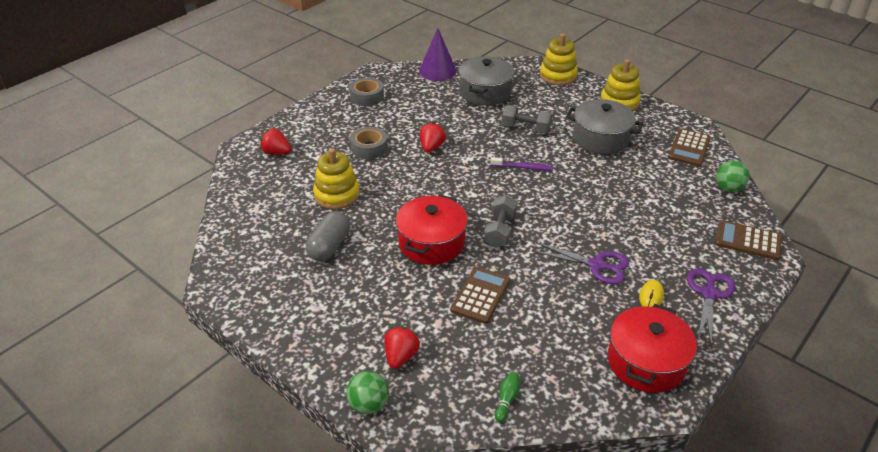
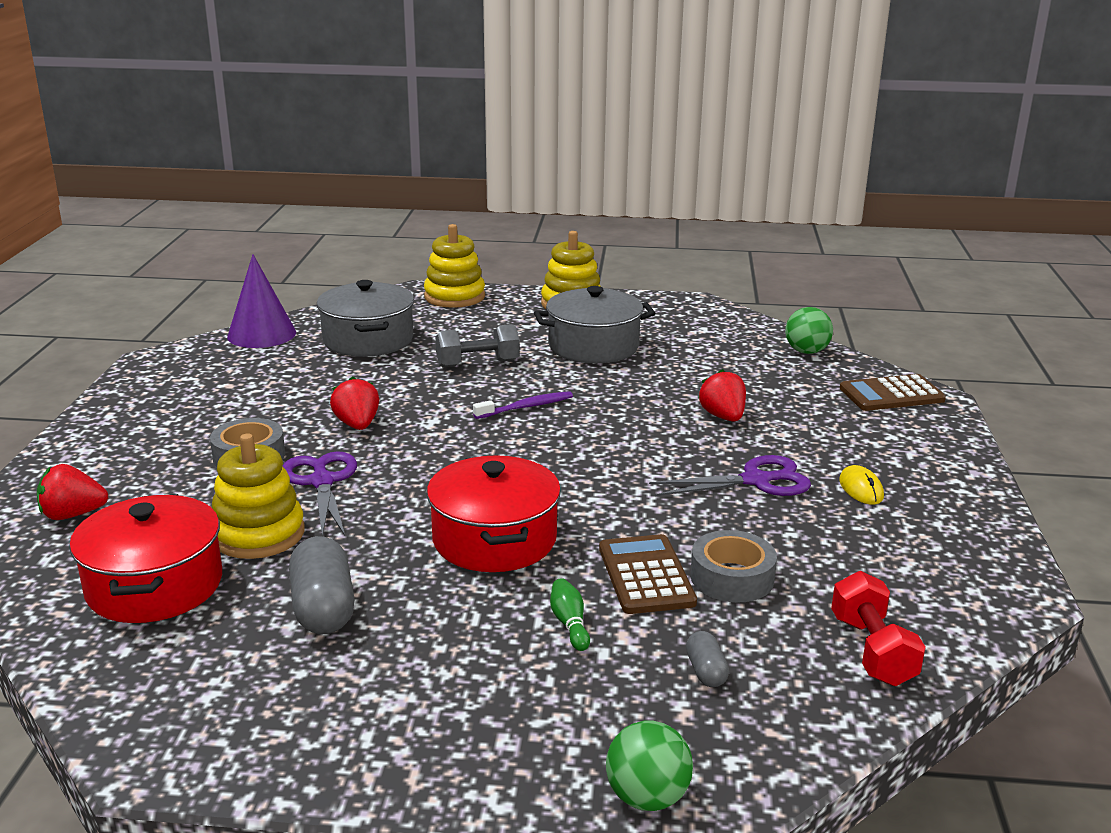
camera: 35 degrees left, 15 degrees down
(367, 96) = (171, 394): grey tape -> grey tape (732, 577)
(401, 356) = (620, 705): red strawberry -> red strawberry (723, 417)
(455, 360) = (706, 671): none -> grey capsule
(500, 231) = (580, 489): grey dumbbell -> none
(507, 400) = (837, 686): green bowling pin -> green bowling pin (569, 624)
(545, 391) = (872, 650): none -> red dumbbell
(646, 362) = (945, 561): red pot -> red pot (154, 585)
(689, 148) = (713, 326): brown calculator -> none
(709, 294) = (920, 461): purple scissors -> purple scissors (322, 482)

